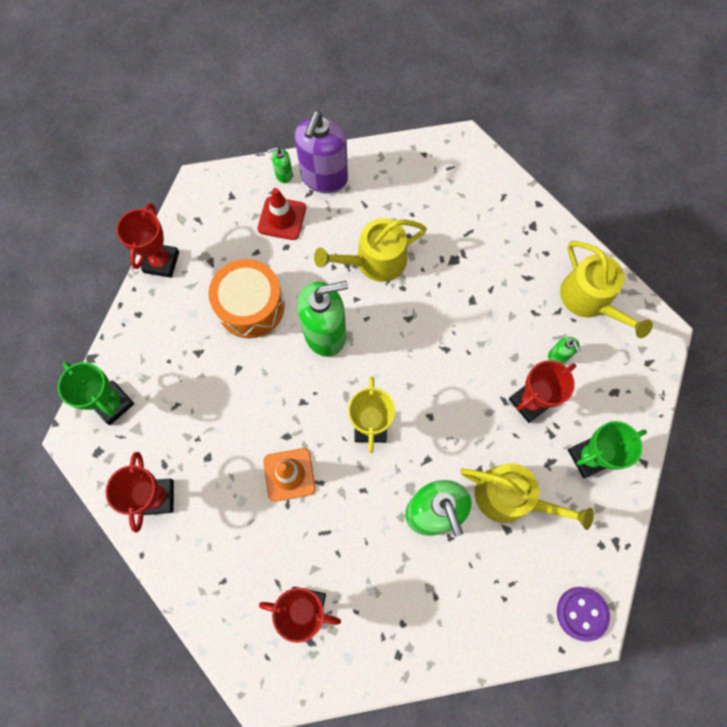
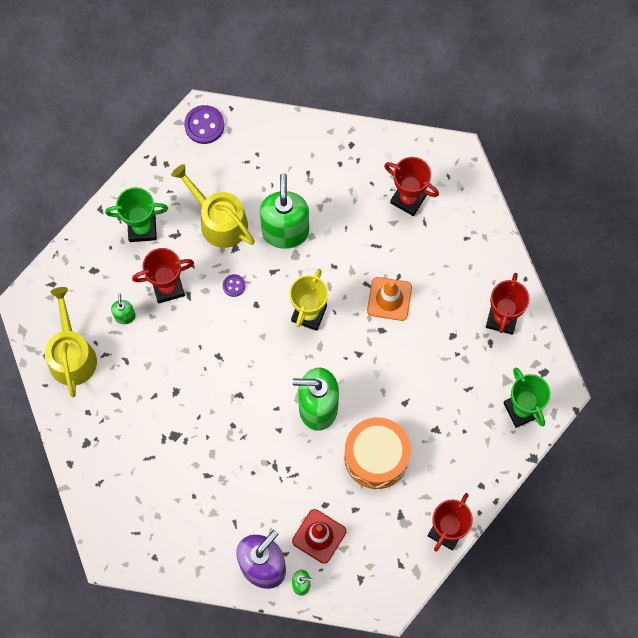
camera: 160 degrees left, 0 degrees up
(374, 261) = (248, 460): yellow watering can -> none
(462, 428) = (234, 286): none -> purple button

